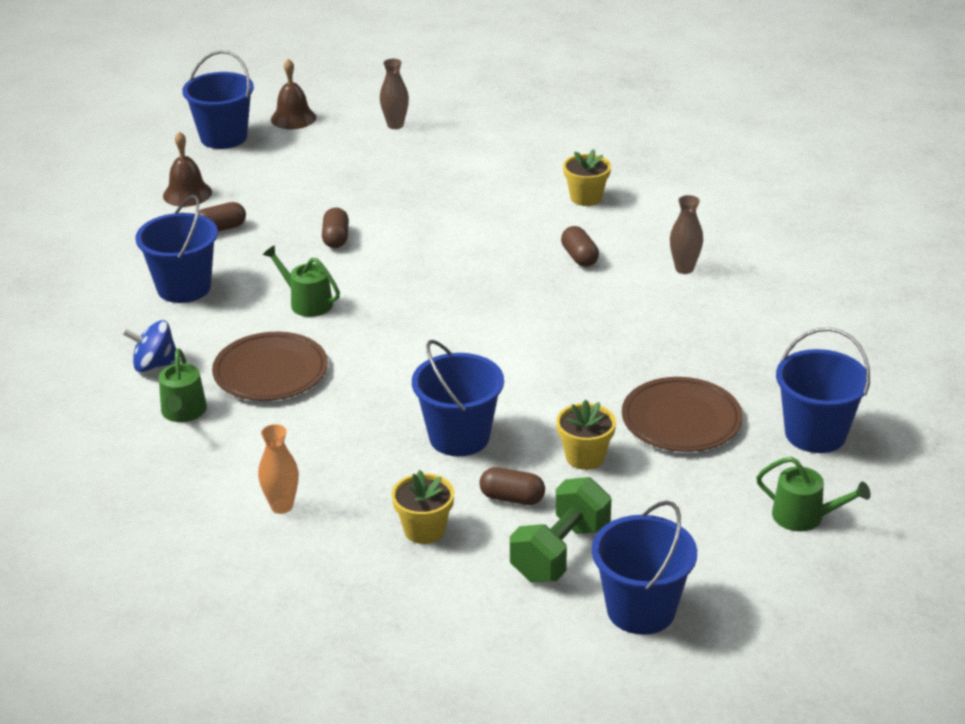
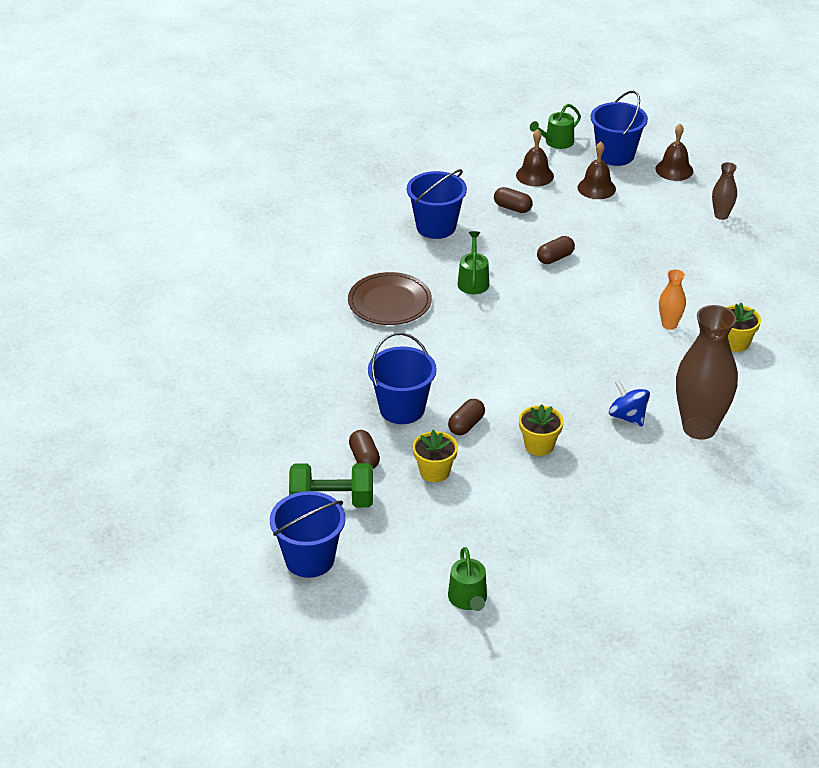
camera: 55 degrees right, 5 degrees up
(155, 365) = (351, 256): blue spinning top -> blue spinning top (627, 417)
(183, 412) = (319, 290): green watering can -> green watering can (556, 142)
(259, 169) = (596, 188): none -> brown bell
(282, 506) = (272, 370): orange vase -> orange vase (669, 325)
(424, 530) = (302, 435): yellow flower pot -> yellow flower pot (539, 445)
(579, 257) = (656, 372): brown capsule -> brown capsule (466, 425)
(681, 419) = (517, 499): brown plate -> none
(684, 268) = (699, 428): brown vase -> brown vase, size x2.09
(815, 434) = (566, 571): blue bucket -> none

